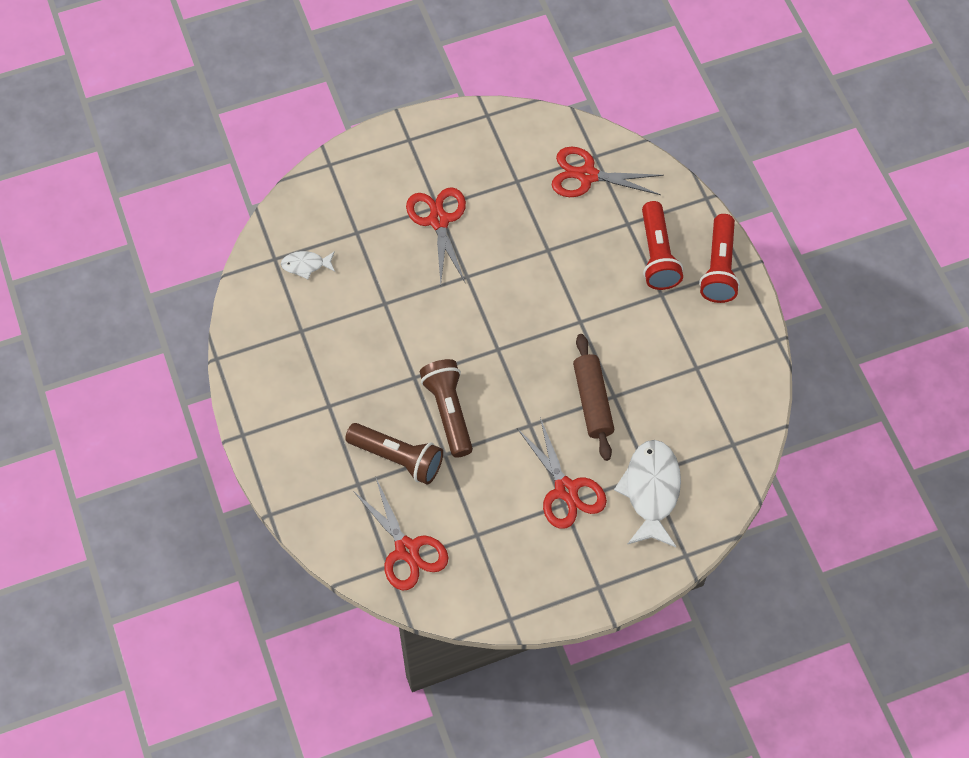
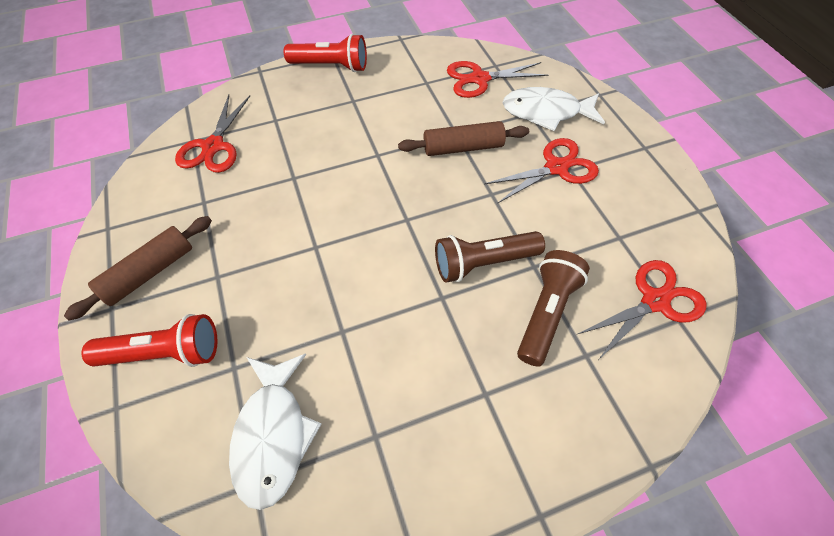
camera: 90 degrees left, 5 degrees down
(306, 265) = (273, 434): white fish -> white fish, size x1.96
(439, 220) = (237, 275): red scissors -> red scissors (479, 79)
(442, 157) = (150, 272): none -> brown rolling pin
(657, 255) = (313, 101): red flashlight -> red flashlight (165, 352)

